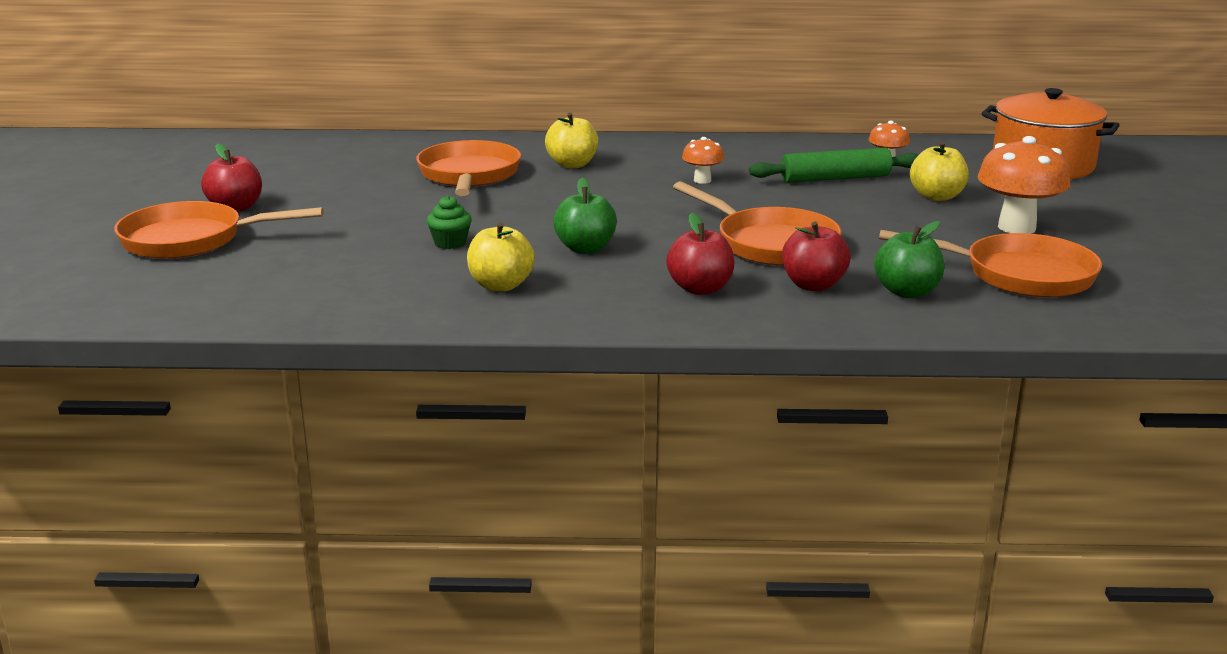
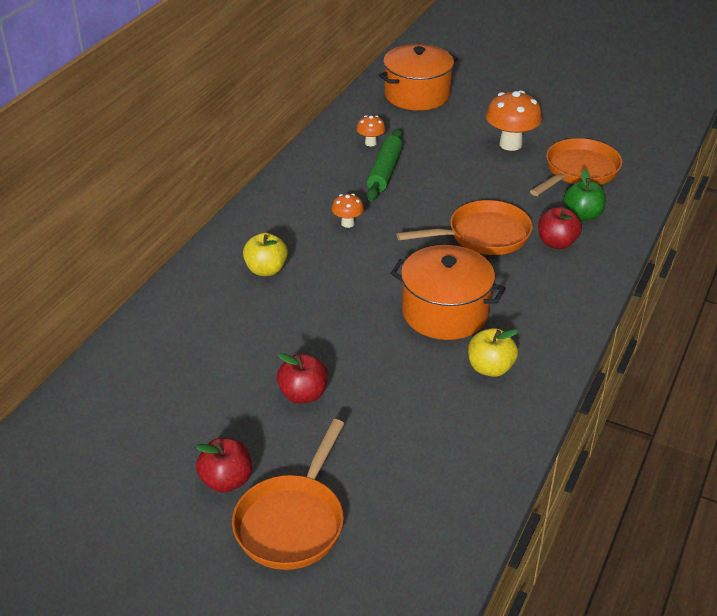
camera: 65 degrees left, 15 degrees up
(450, 243) = (394, 373): green cupcake -> none
(469, 176) = (250, 327): orange pan -> none
(585, 248) = (445, 312): green apple -> orange pot
(700, 289) = (540, 286): red apple -> red apple (303, 394)
(937, 197) = (444, 149): yellow apple -> none

